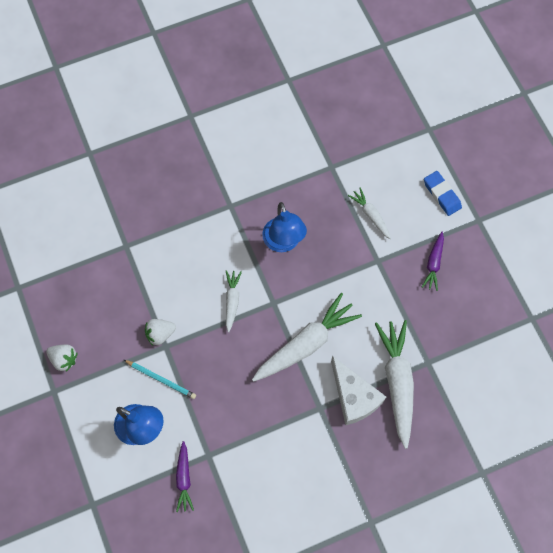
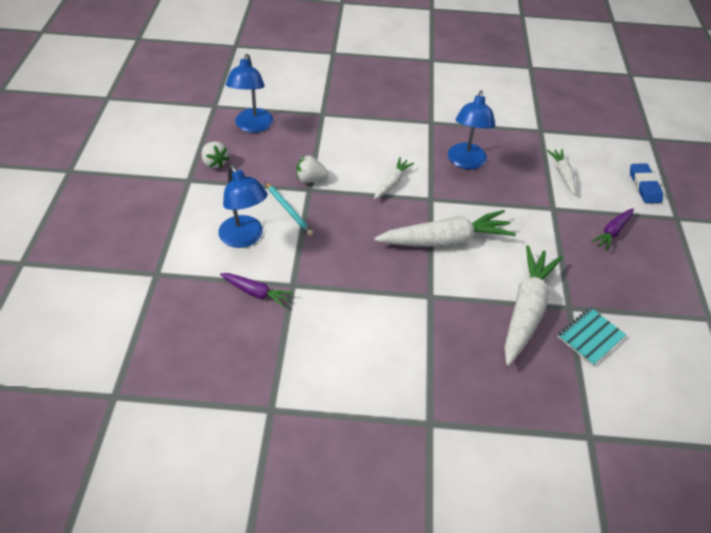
camera: 25 degrees right, 20 degrees down
(70, 296) = (252, 126): none -> blue lamp
(184, 478) = (256, 292): purple carrot -> purple carrot turned 90 degrees counterclockwise
(354, 397) = (472, 302): white cheese -> none
(453, 383) = (590, 337): none -> turquoise notebook

